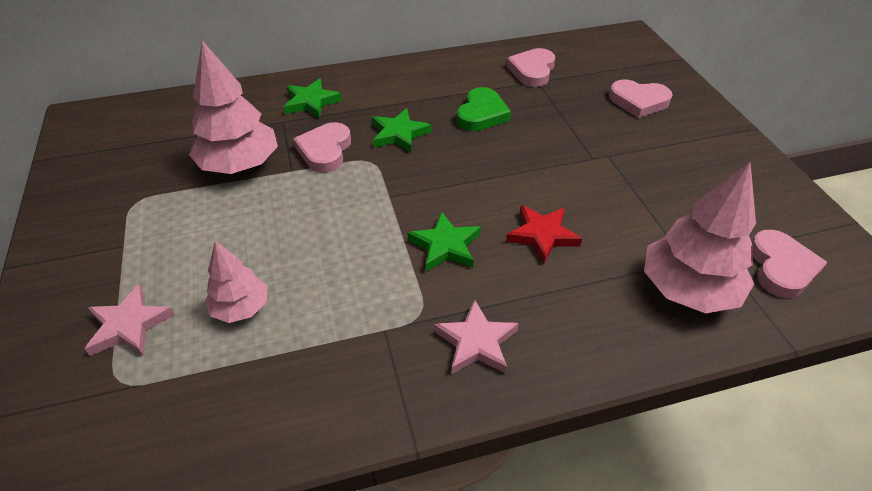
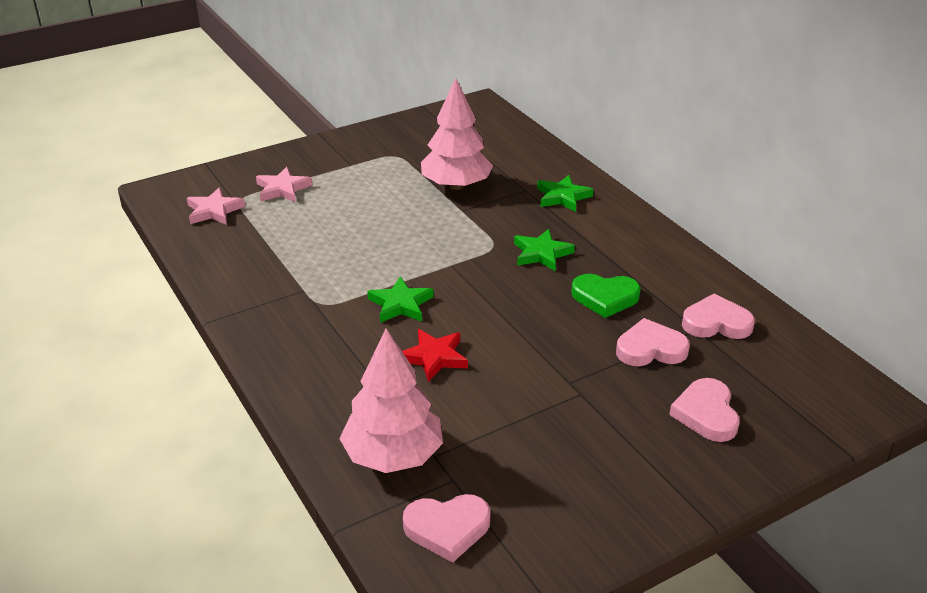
camera: 75 degrees right, 10 degrees down
(241, 308) = (308, 225): pink tree -> none
(325, 151) = (495, 220): pink heart -> pink heart (650, 349)
(476, 342) = (301, 335): pink star -> pink star (214, 211)

